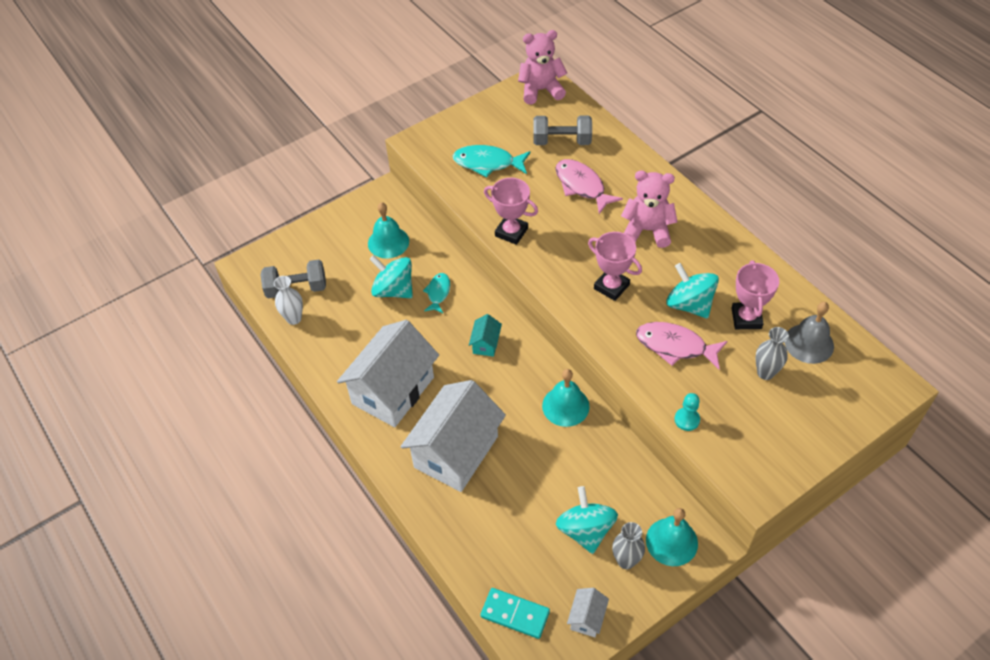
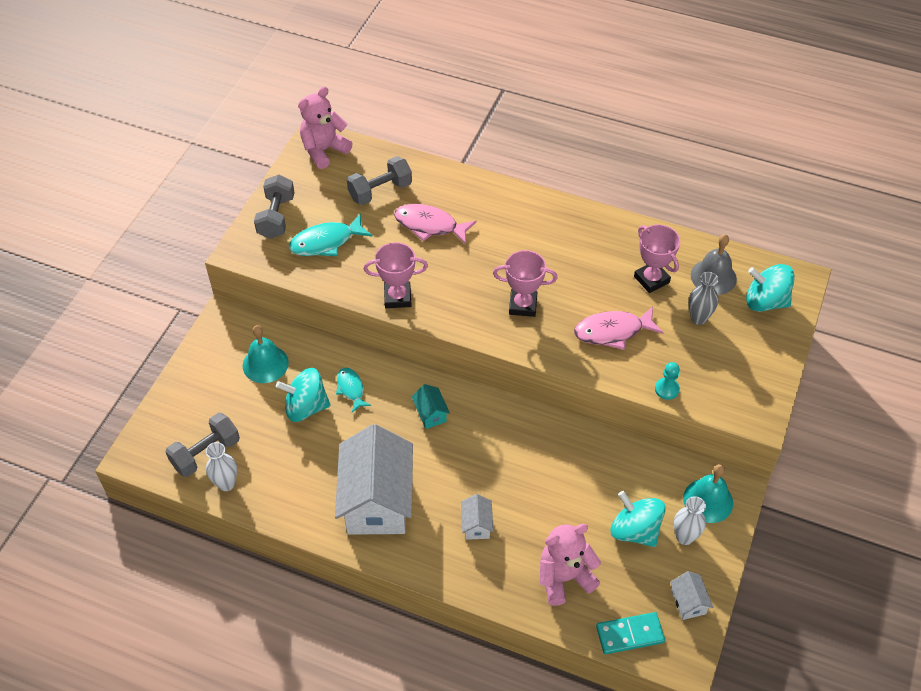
camera: 35 degrees left, 0 degrees up
(456, 452) = (476, 525): white house -> white house, size x0.41
(464, 127) = (276, 217): none -> grey dumbbell
(565, 406) = (541, 433): turquoise bell -> none
(626, 561) = (684, 537): grey vase -> white vase
(647, 230) = (516, 240): pink teddy bear -> pink teddy bear (564, 577)
(689, 304) = (598, 290): turquoise spinning top -> turquoise spinning top (765, 301)

